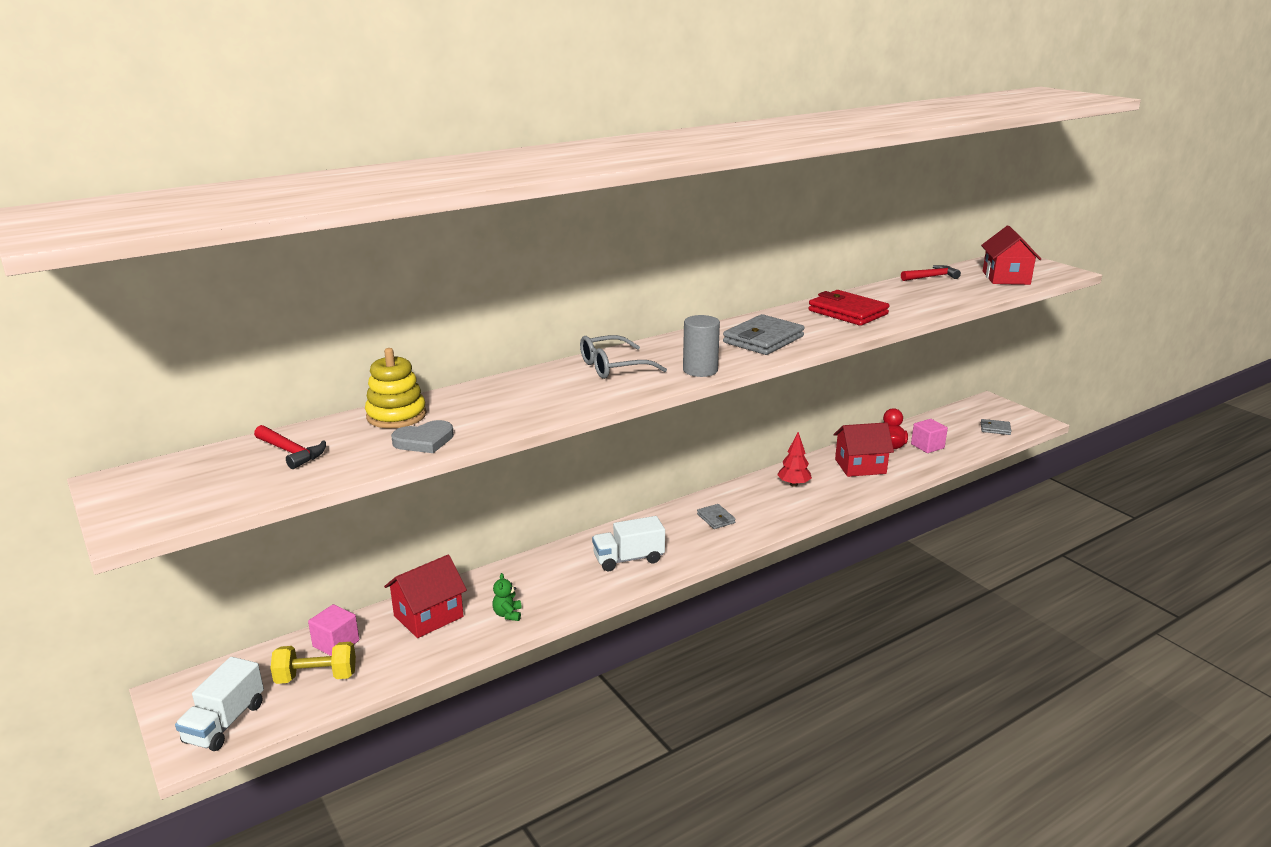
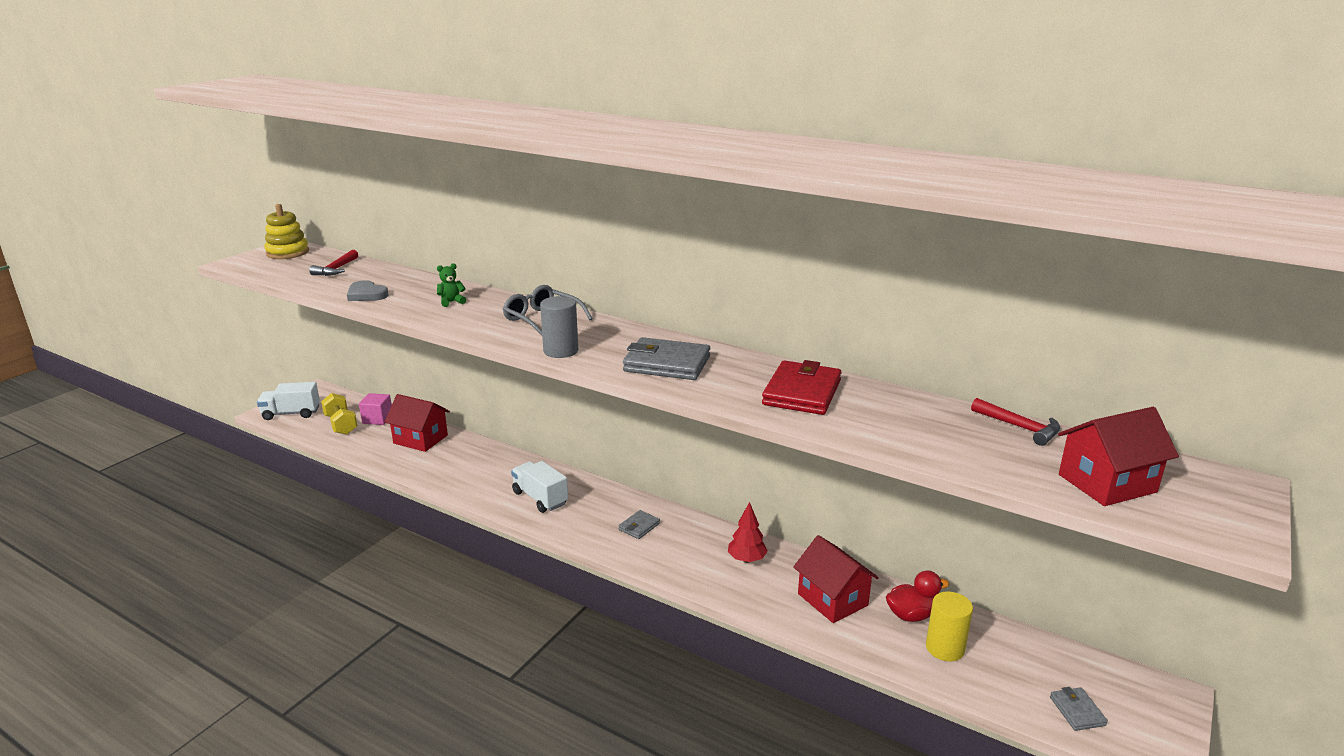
camera: 65 degrees right, 0 degrees up
(396, 416) = (404, 279): yellow stacking toy -> yellow stacking toy (287, 253)
(508, 614) = (435, 467): green teddy bear -> green teddy bear (451, 302)
(927, 446) = (945, 648): pink cube -> yellow cylinder

